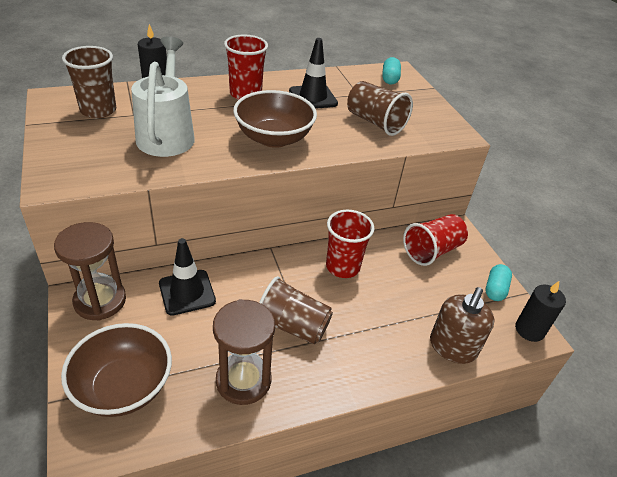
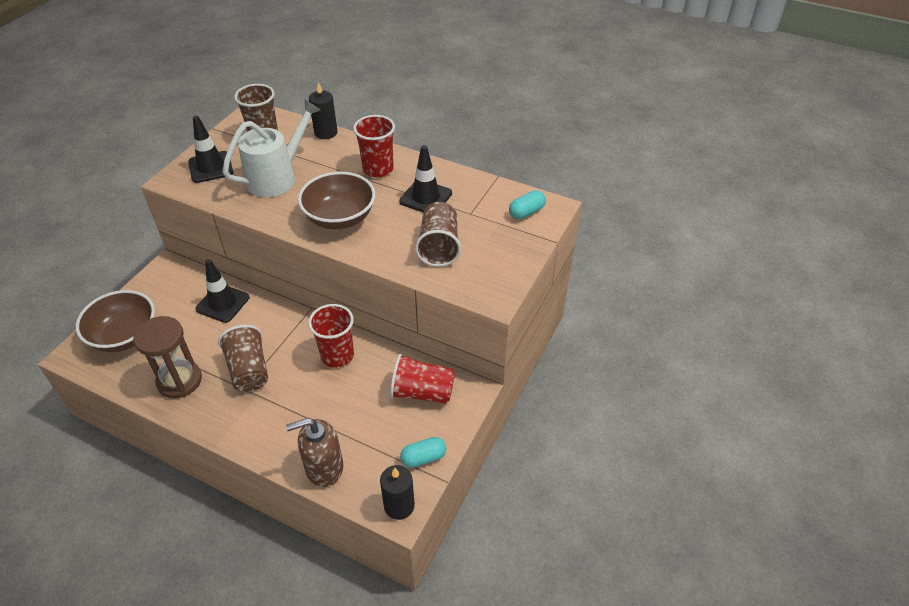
camera: 50 degrees right, 5 degrees up
(82, 155) = (211, 167): none -> black traffic cone
(100, 301) = (175, 276): brown hourglass -> none

